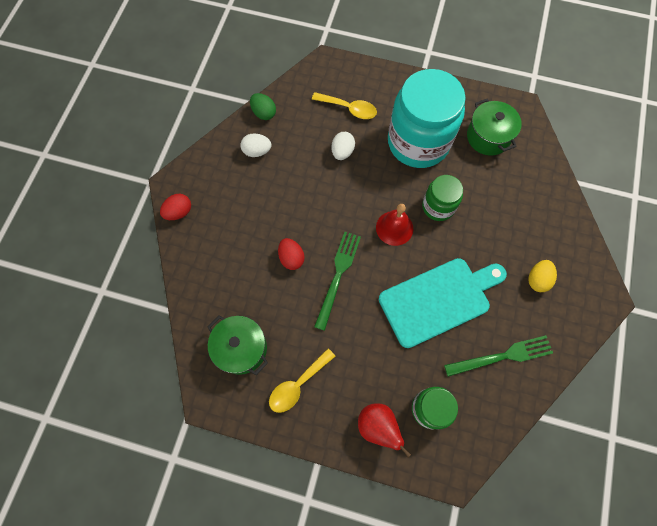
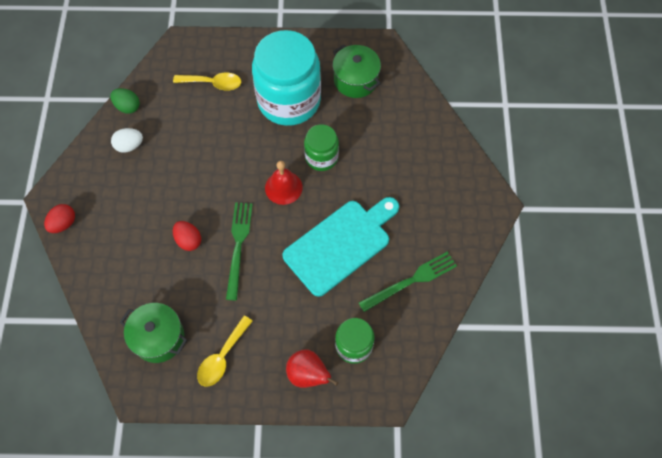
camera: 15 degrees left, 5 degrees down
(342, 152) = (216, 127): white egg -> none
(537, 280) = (429, 203): yellow egg -> none

